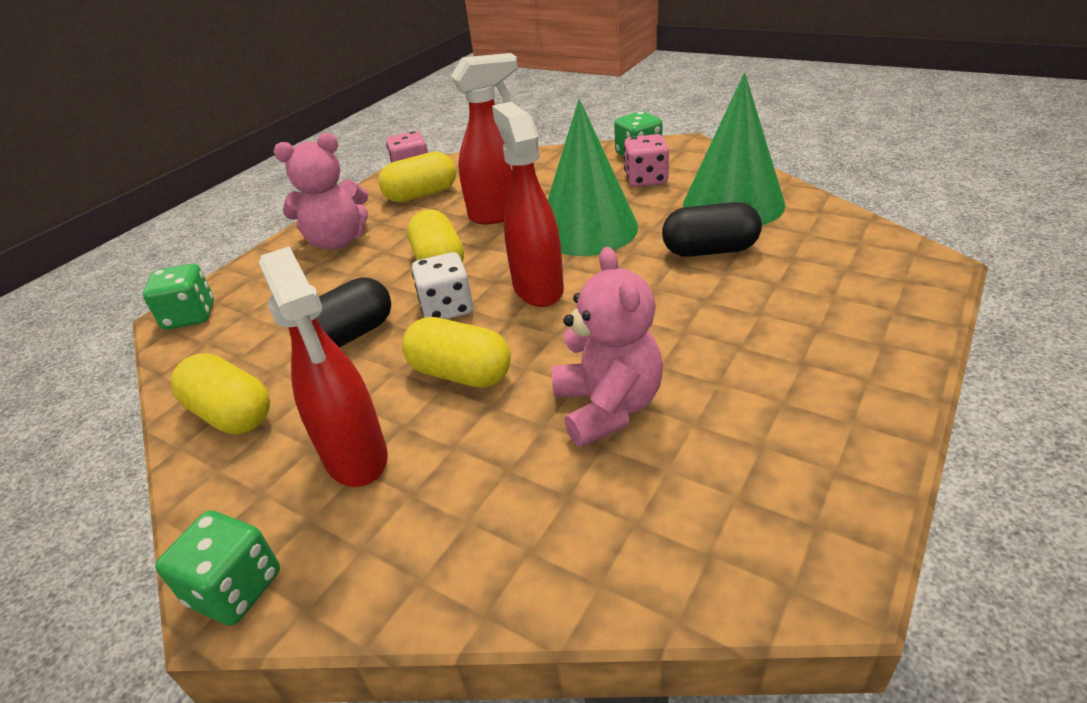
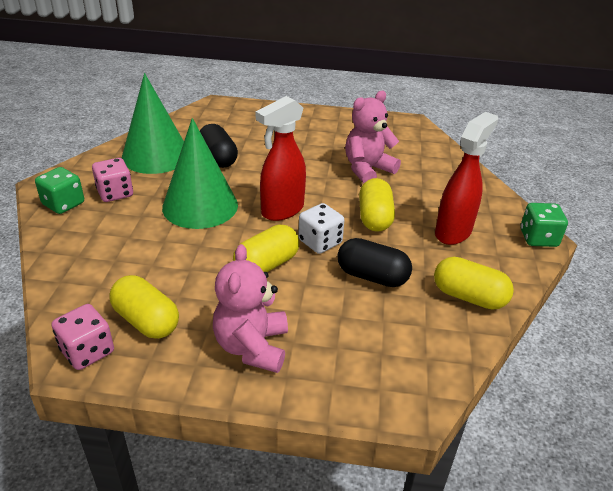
camera: 120 degrees left, 0 degrees up
(190, 316) = (406, 394): green dice -> none
(231, 414) = (469, 297): yellow capsule -> yellow capsule turned 75 degrees counterclockwise
(337, 241) = (252, 347): pink teddy bear -> pink teddy bear turned 135 degrees counterclockwise
(499, 213) = (181, 255): red spray bottle -> none

